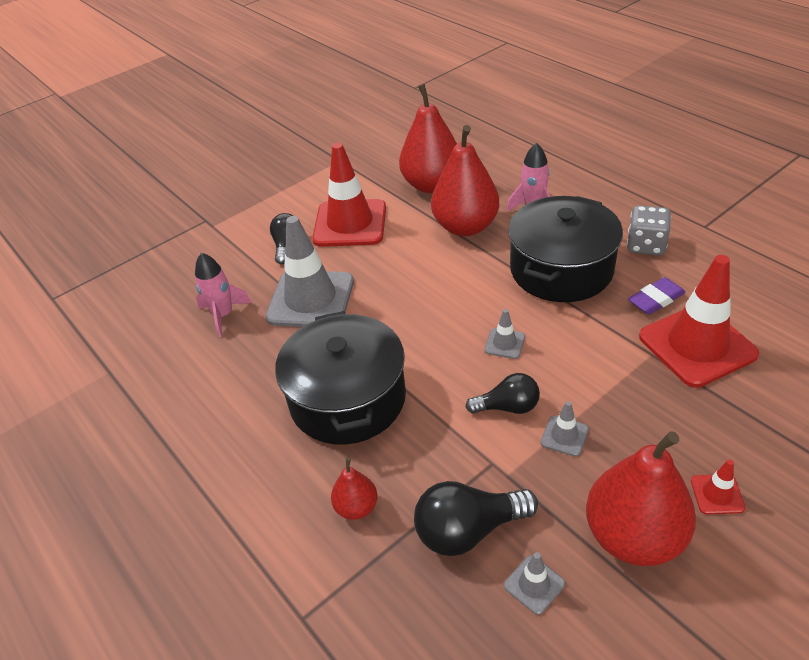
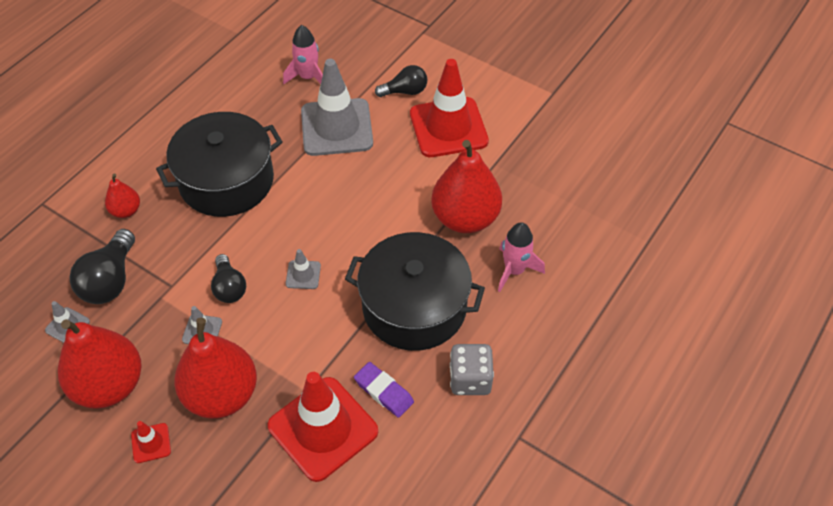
camera: 70 degrees right, 10 degrees up
(432, 185) = (530, 177): red pear -> red pear (221, 394)
(468, 530) = (110, 280): black light bulb -> black light bulb turned 135 degrees counterclockwise

